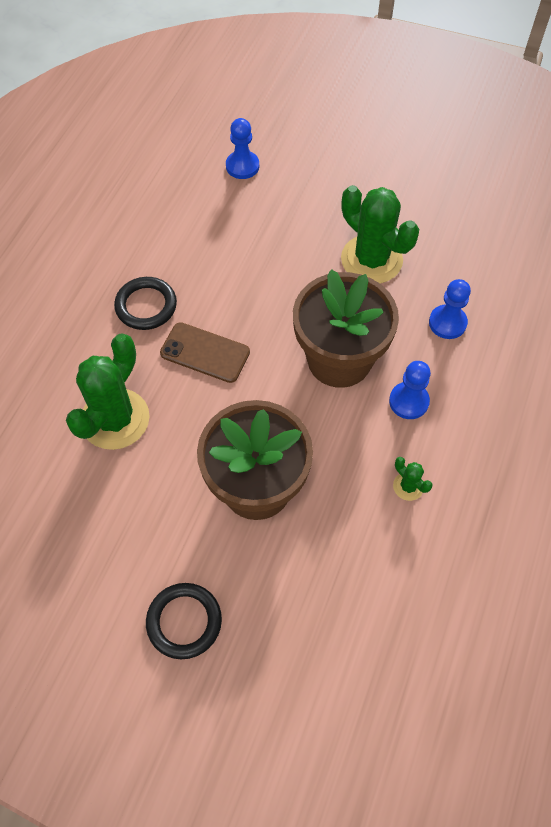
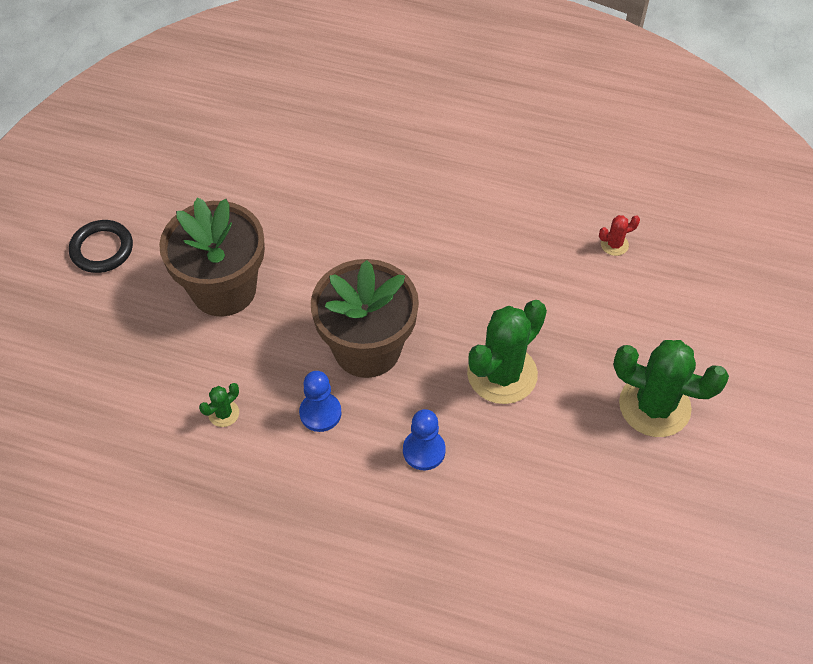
camera: 85 degrees right, 5 degrees down
(115, 419) = (290, 178): green cactus -> green cactus (654, 406)
(146, 306) = (415, 185): black ring -> none
(205, 353) = (365, 236): brown phone -> none
(242, 166) = (614, 244): blue pawn -> red cactus

